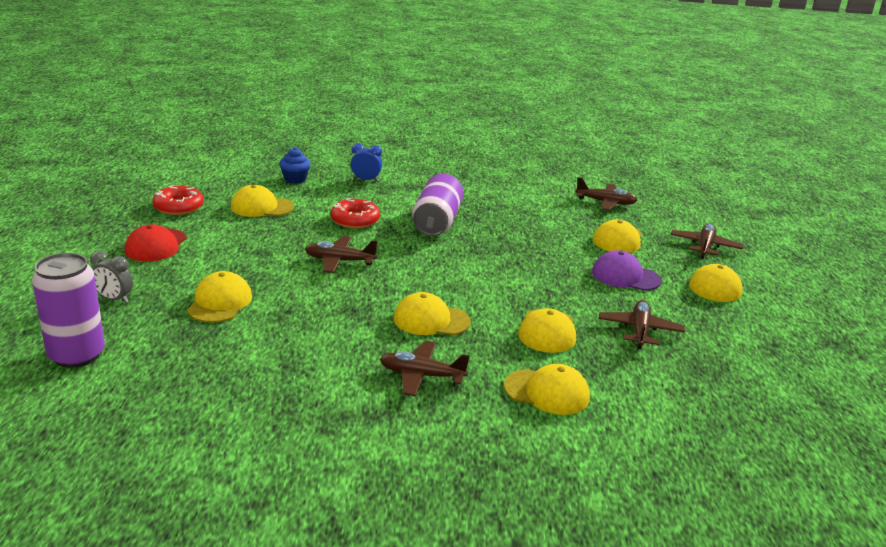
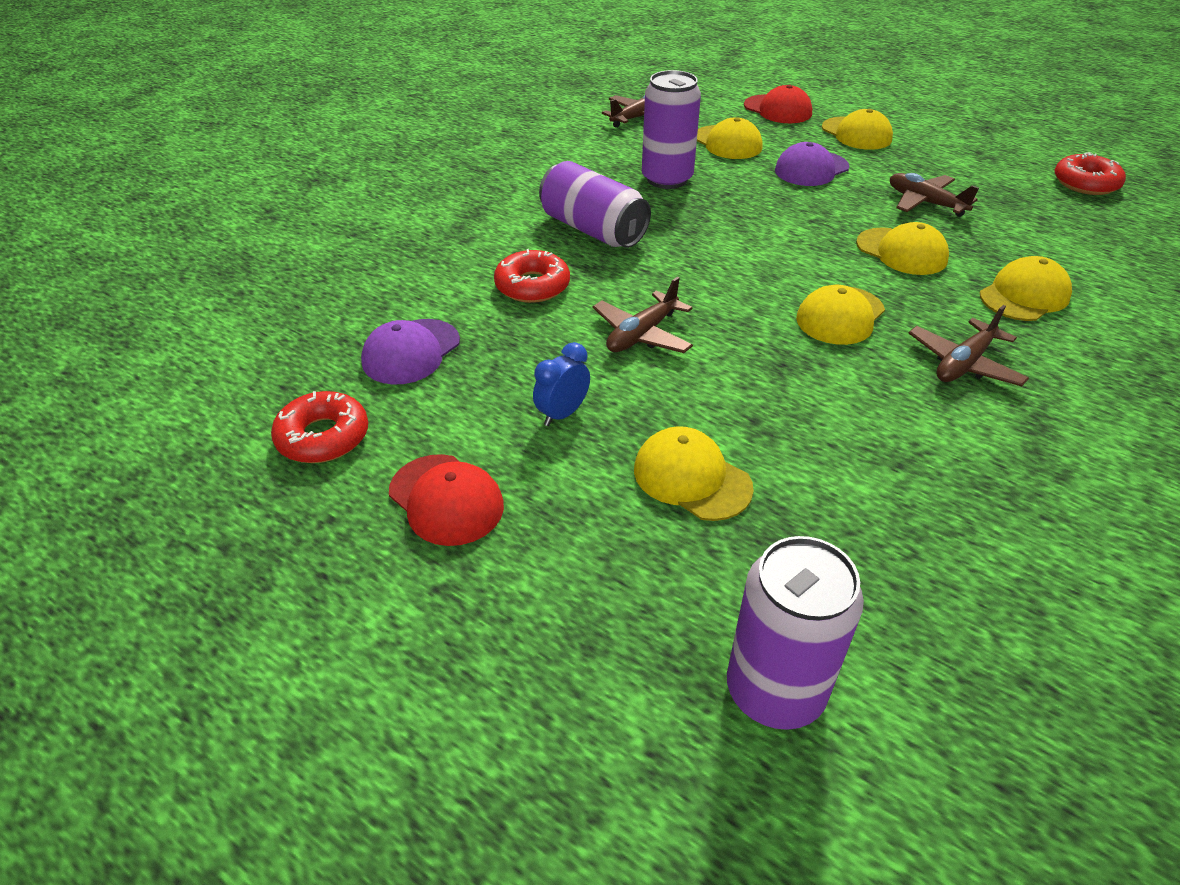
camera: 55 degrees left, 15 degrees up
(114, 299) = (607, 598): grey clock -> none
(261, 207) = (411, 352): yellow cap -> purple cap
(295, 179) = (347, 294): blue cupcake -> none
(366, 180) = (416, 239): blue clock -> blue clock (562, 414)
(532, 230) = (667, 179): none -> purple can
(705, 247) = (777, 109): brown plane -> red cap
(798, 407) = (1085, 183): none -> red donut

